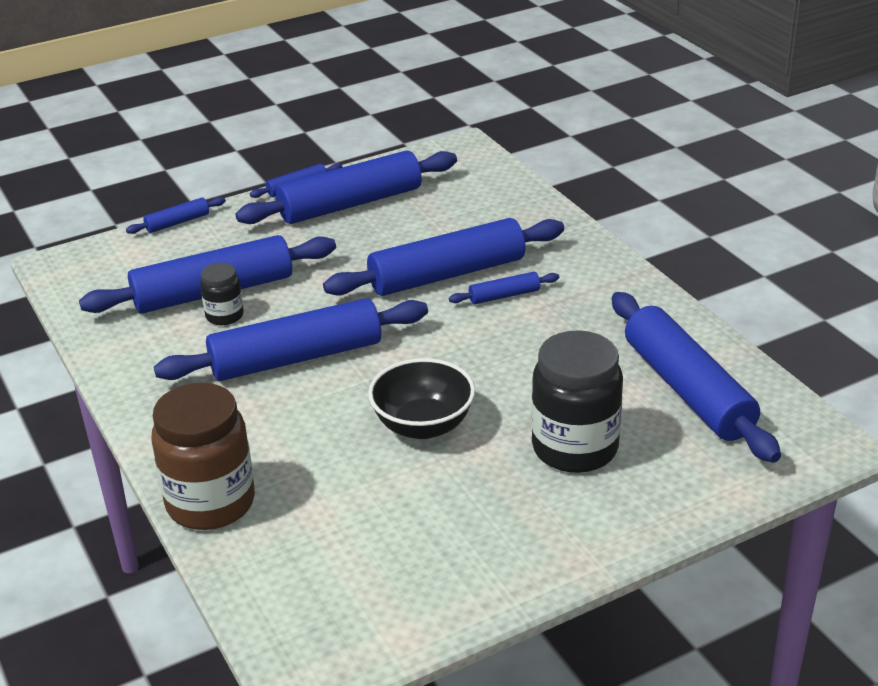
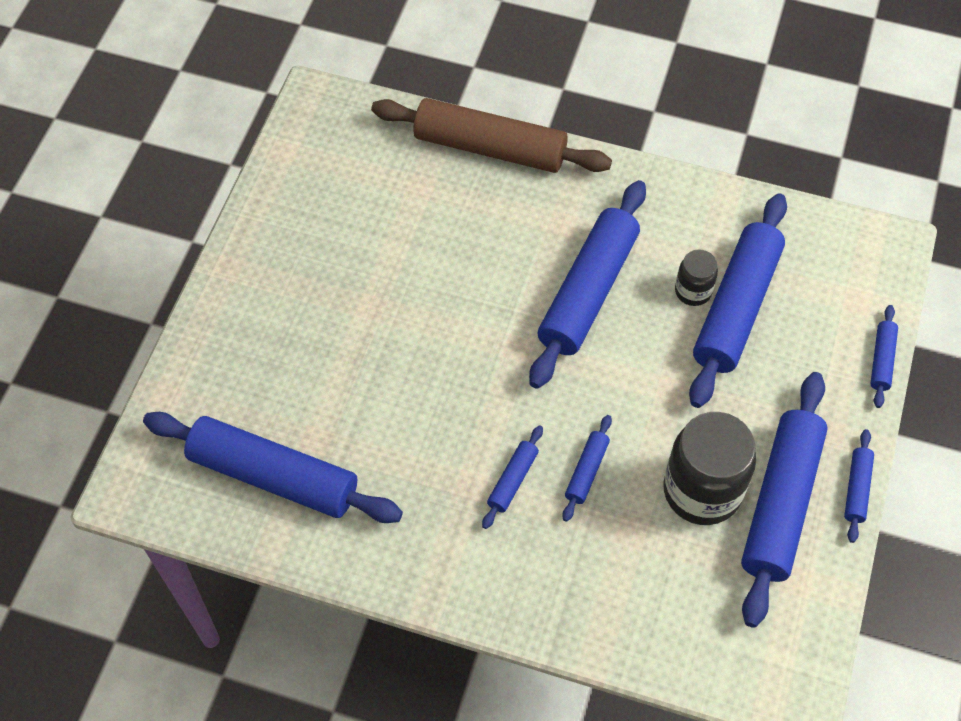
camera: 135 degrees right, 25 degrees up
(210, 503) = (490, 148): brown jar -> brown rolling pin
(423, 425) = (430, 299): black bowl -> none
(447, 274) = (586, 471): blue rolling pin -> blue rolling pin, size x0.44
(575, 448) = (308, 355): black jar -> black jar (702, 491)

